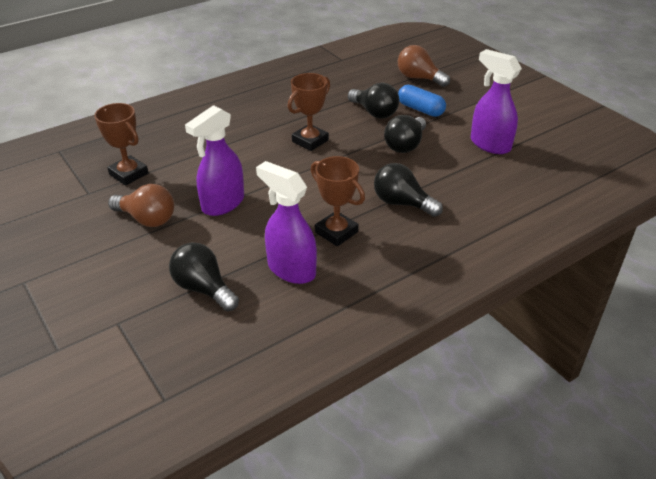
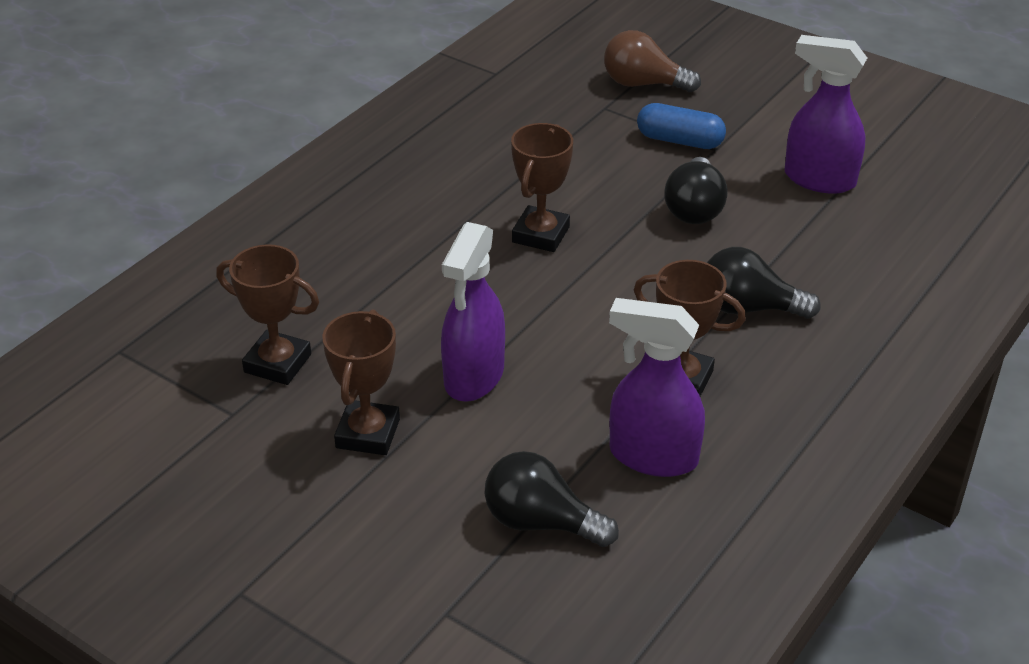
camera: 20 degrees left, 0 degrees up
(147, 219) = (368, 433): brown light bulb -> brown trophy
(374, 112) = (611, 161): black light bulb -> none

